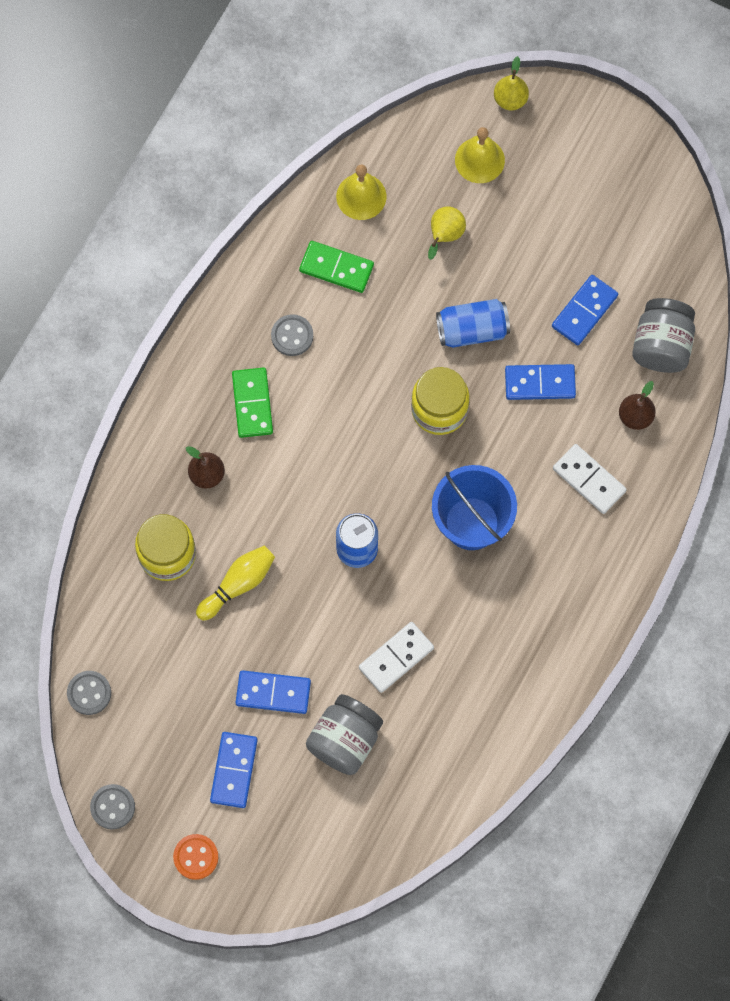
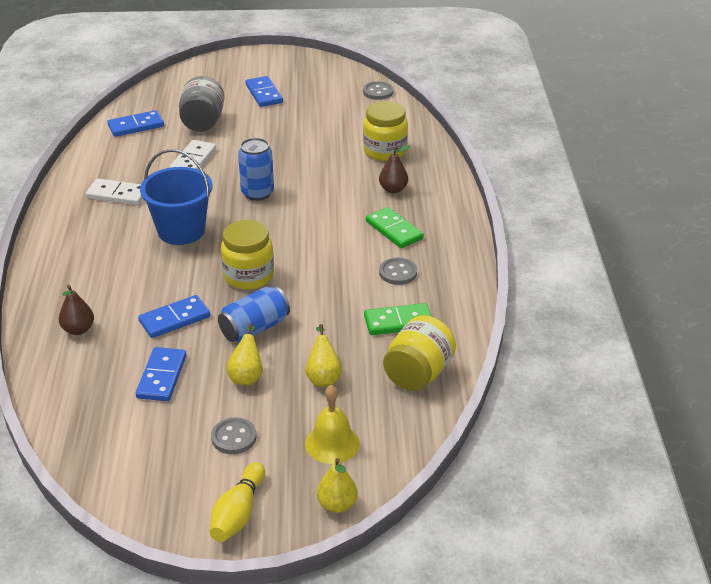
camera: 150 degrees right, 35 degrees down
(112, 807) = (324, 64): grey button -> grey button (234, 437)
(196, 857) = (260, 64): orange button -> none
(238, 584) = (326, 154): yellow bowling pin -> yellow bowling pin (238, 513)
(273, 692) = (264, 124): blue domino -> blue domino (136, 126)
(361, 196) = (418, 374): yellow bell -> yellow jar
(510, 272) = (246, 376): none -> yellow pear
(589, 480) = (100, 282): white domino -> white domino (117, 194)
(661, 345) = (76, 381): grey jar -> none

